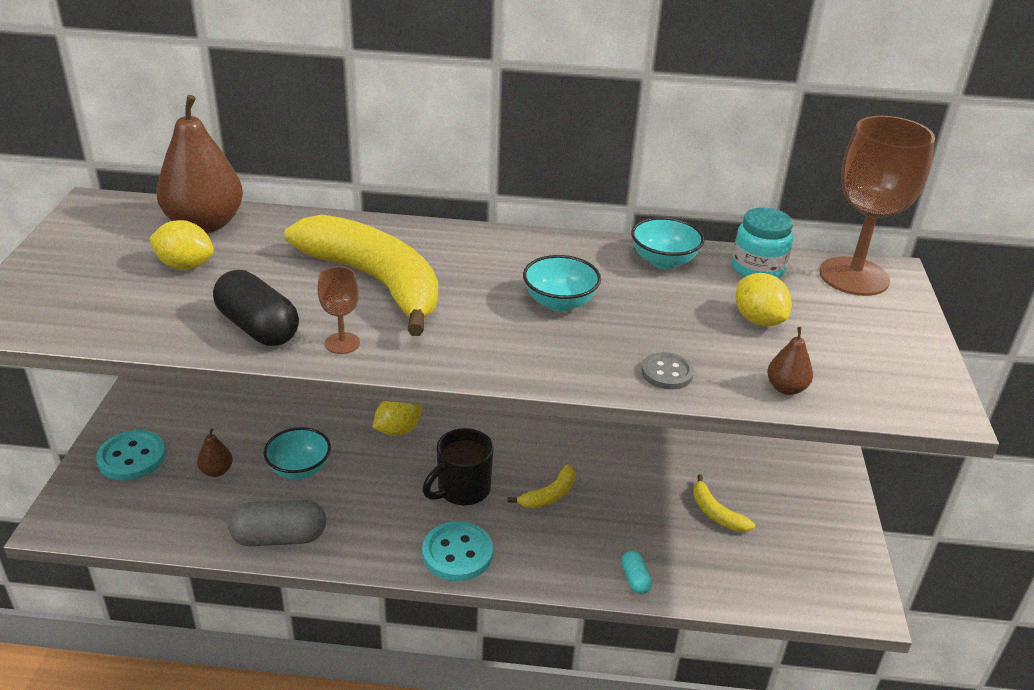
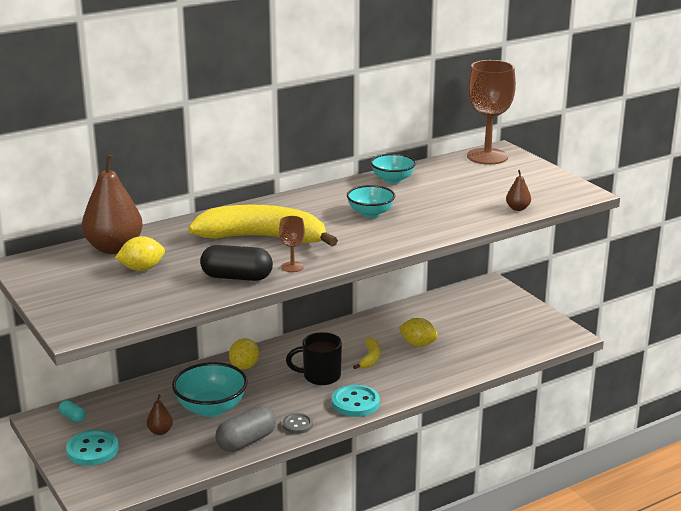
camera: 35 degrees left, 10 degrees down
(299, 469) = (211, 408): turquoise bowl -> turquoise bowl, size x1.53
(462, 490) = (320, 376): black mug -> black mug turned 75 degrees clockwise
(635, 579) = (457, 372): turquoise capsule -> turquoise capsule (72, 417)
(667, 373) = (461, 221): grey button -> grey button (297, 425)
(716, 513) = (463, 329): yellow banana -> none
(757, 269) = (441, 168): turquoise jar -> none
(758, 320) = (470, 188): yellow lemon -> yellow lemon (418, 344)

